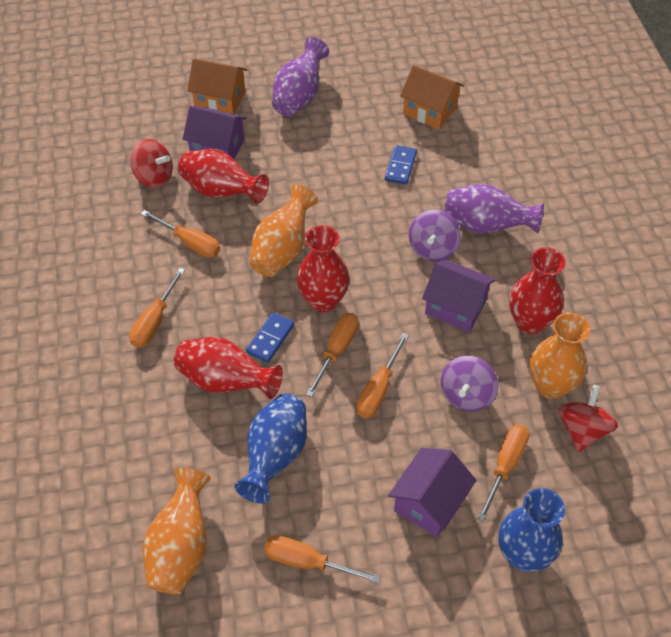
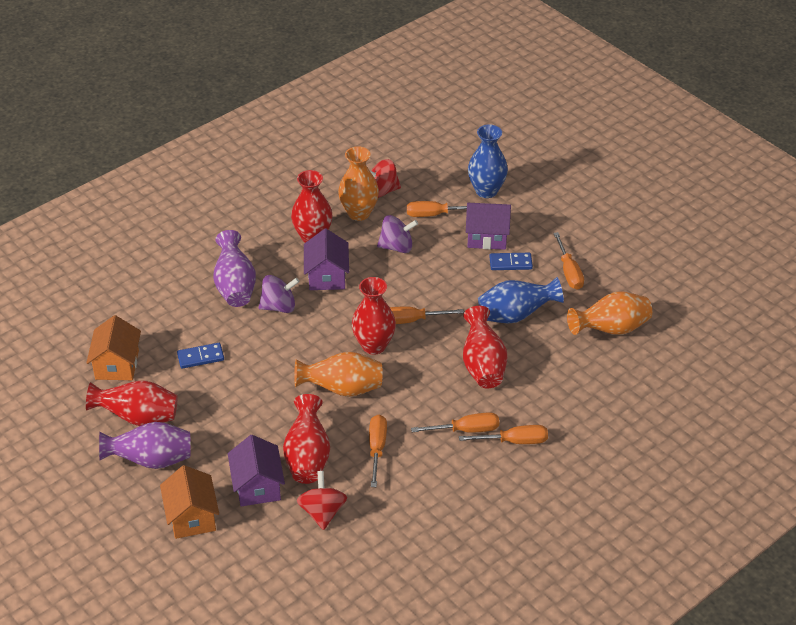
camera: 120 degrees left, 10 degrees down
(270, 338) = (429, 359): blue domino -> blue domino (510, 263)
(354, 104) = (138, 417): none -> red vase
(378, 389) = (426, 288): orange screwdriver -> orange screwdriver (514, 441)

